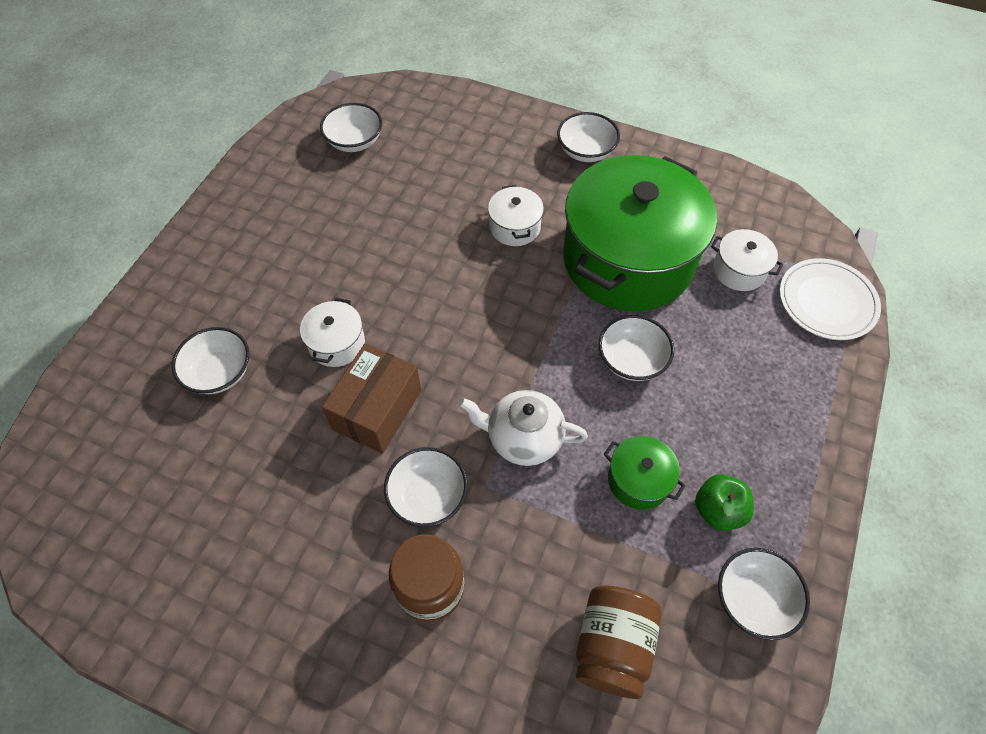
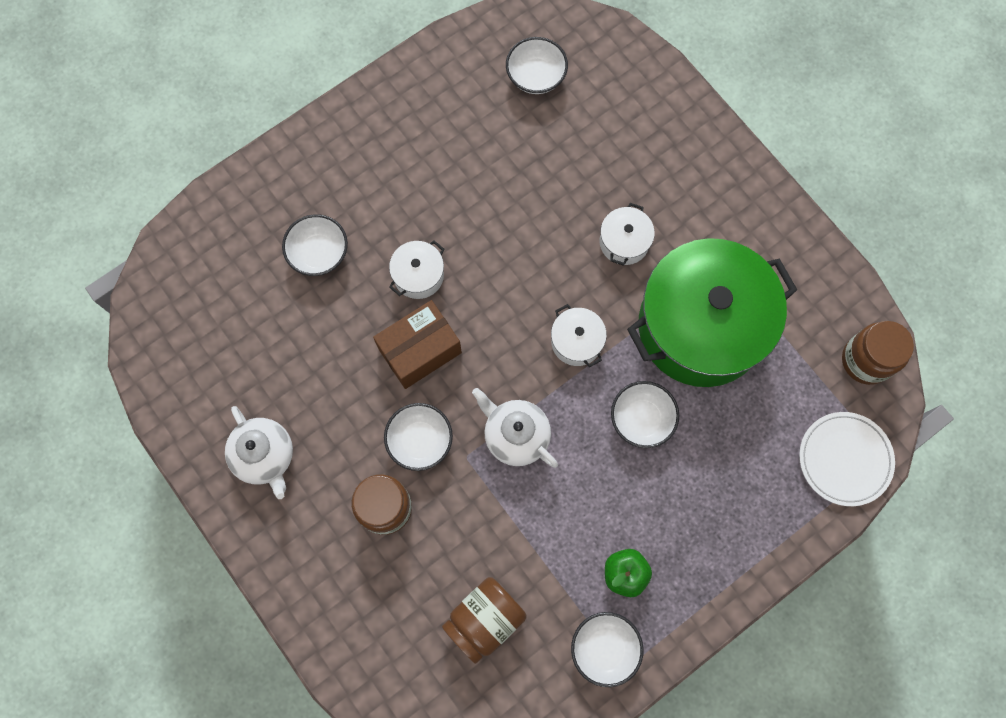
camera: 30 degrees right, 15 degrees up
(259, 609) = (265, 456): none -> white teapot
(586, 151) = (738, 195): white bowl -> none
(638, 480) = (581, 517): green pot -> none
(739, 270) = (790, 389): white pot -> white pot (576, 341)
(780, 219) = (866, 360): none -> brown jar

